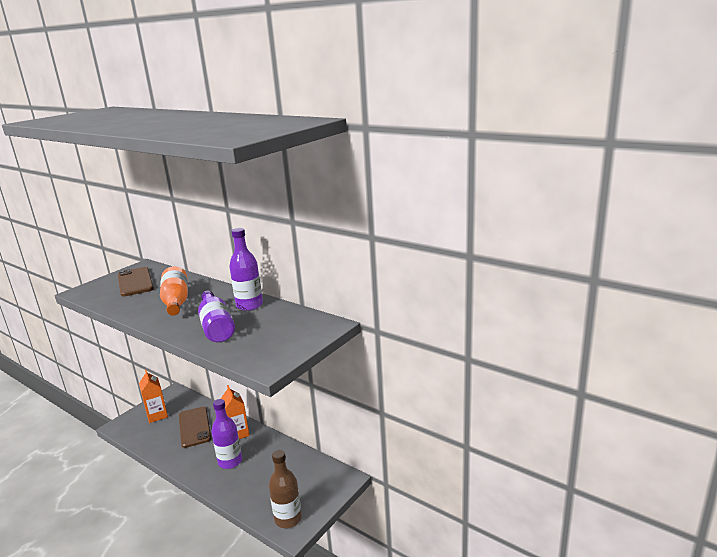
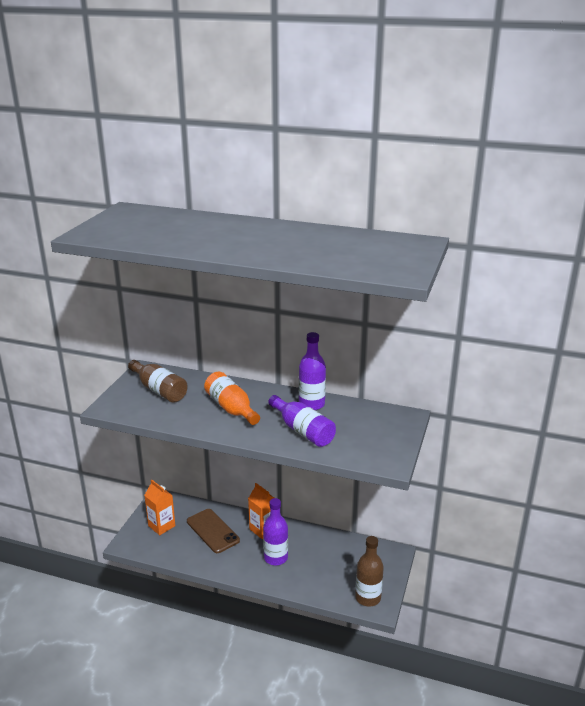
camera: 20 degrees left, 5 degrees up
(135, 282) = (159, 390): brown phone -> brown bottle

